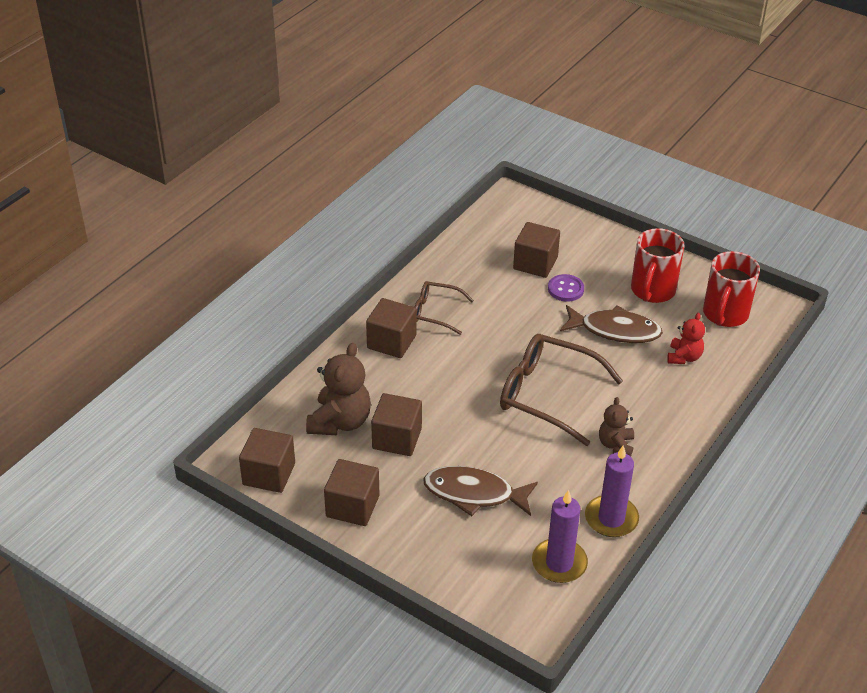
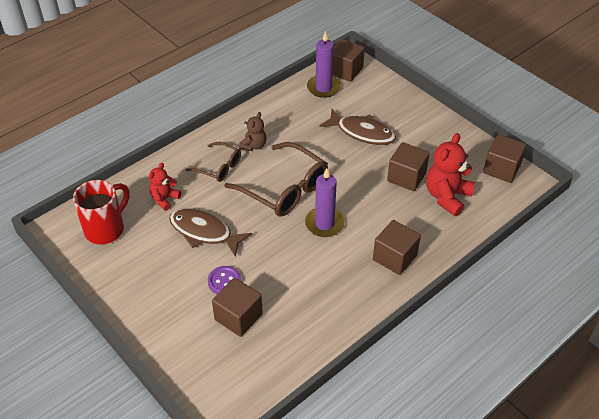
camera: 165 degrees left, 5 degrees up
(340, 422) = (447, 197): brown teddy bear -> red teddy bear
(352, 506) = (445, 139): brown cube -> brown cube (345, 71)
(436, 312) = (349, 280): brown glasses -> brown glasses (219, 167)
(611, 518) = (280, 104): purple candle -> purple candle (324, 224)
(652, 291) = (150, 264): red mug -> none

